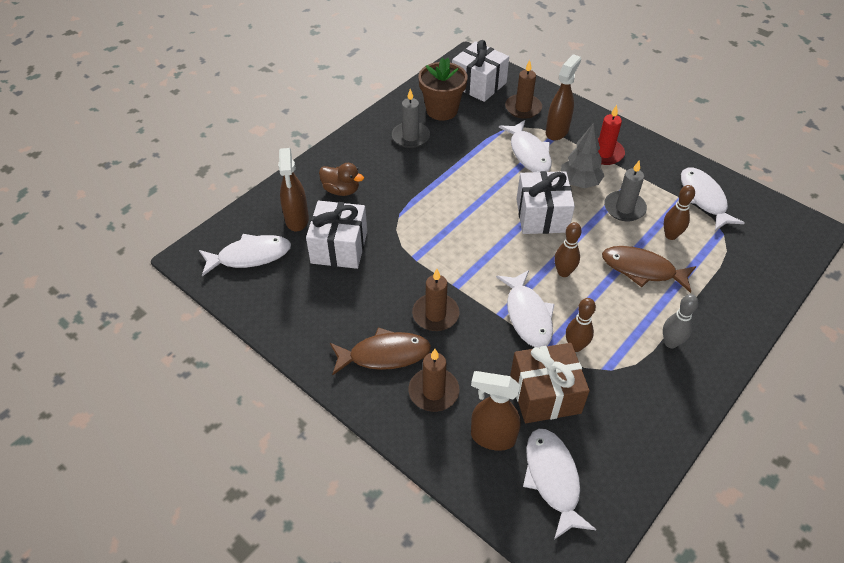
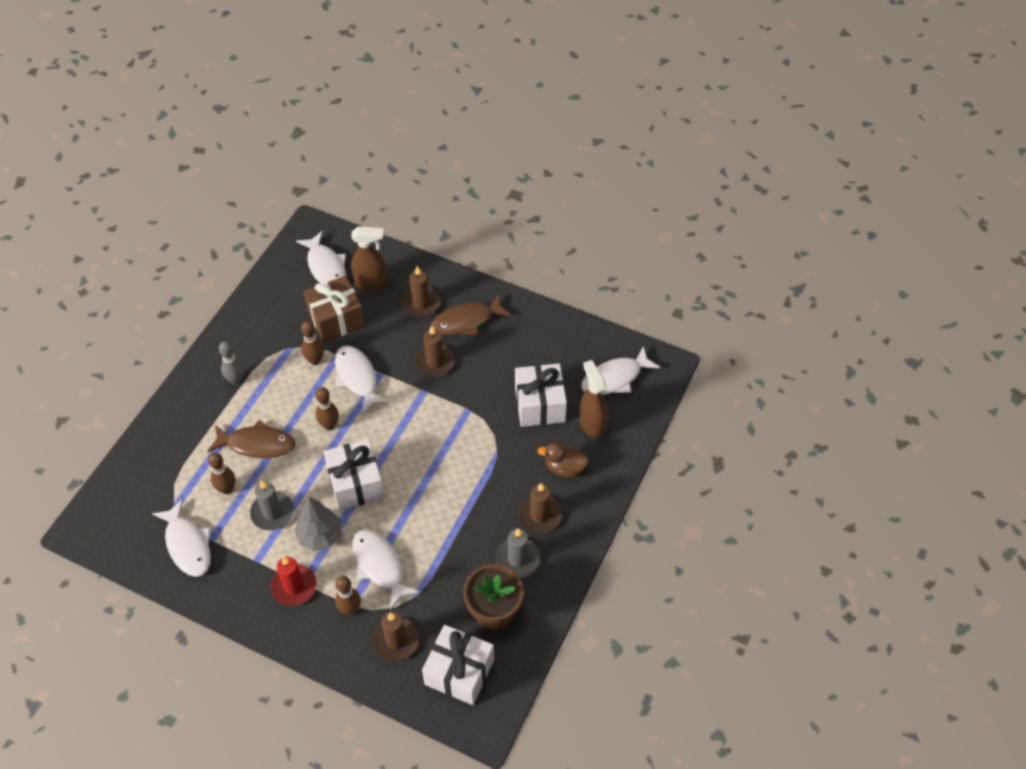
camera: 165 degrees right, 5 degrees up
(379, 161) = (539, 515): none -> brown candle
(557, 131) = (350, 610): brown spray bottle -> brown bowling pin

